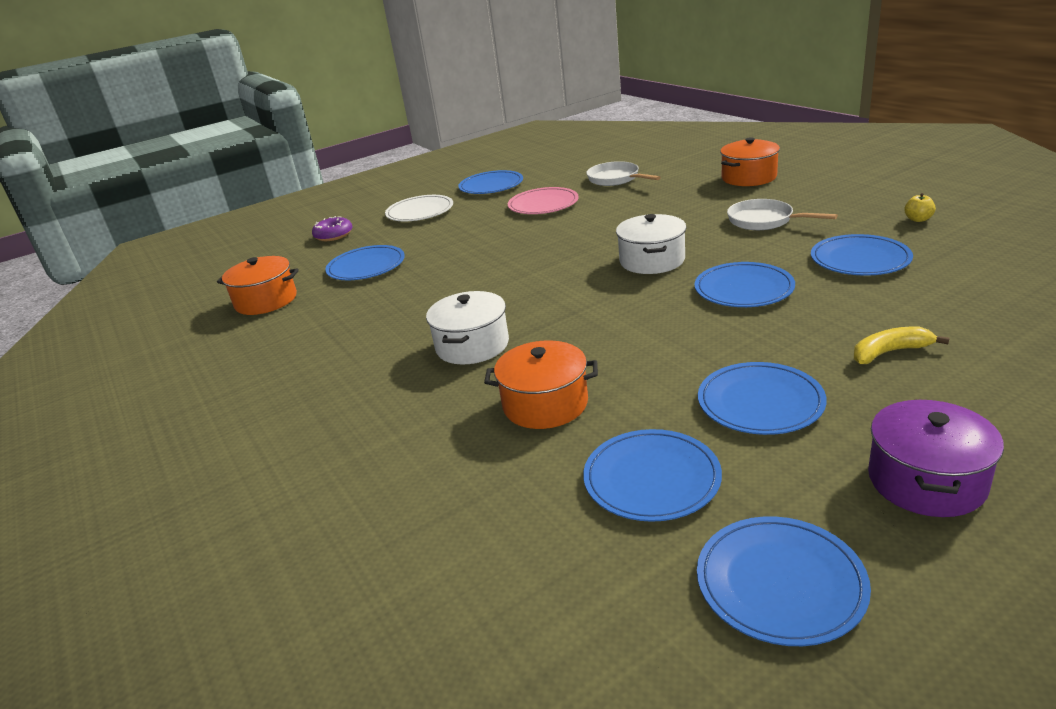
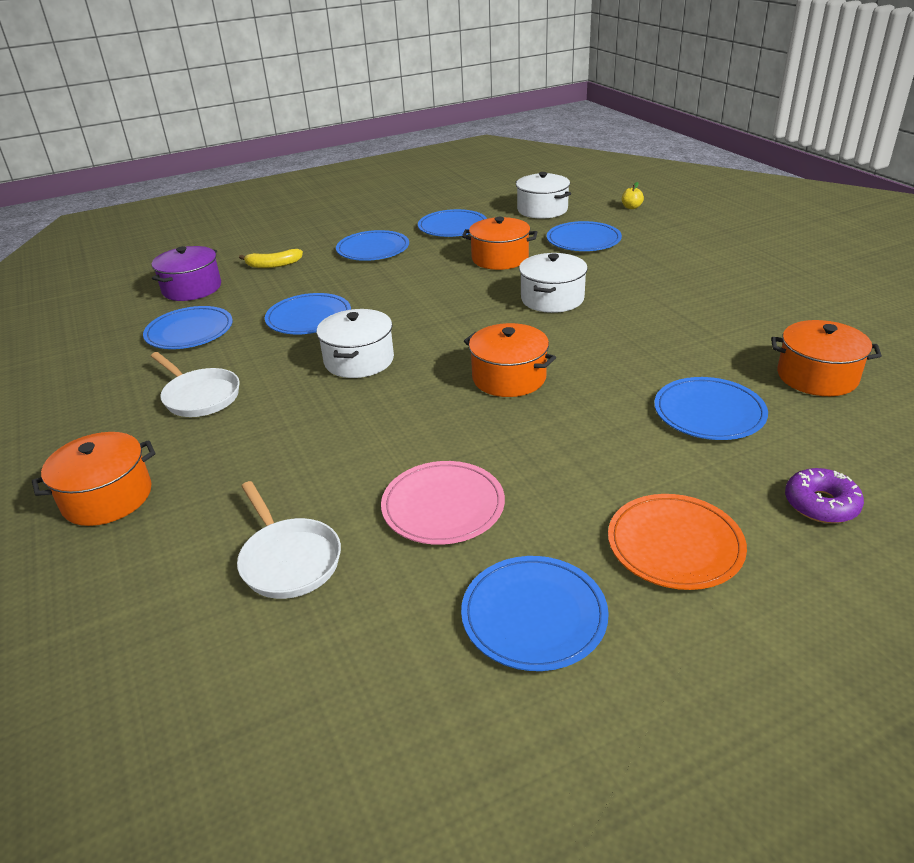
camera: 175 degrees left, 5 degrees up
(420, 211) = (675, 545): white plate -> orange plate
(479, 560) = (542, 210): none -> white pot
(513, 266) = (509, 378): none -> orange pot
(780, 583) = (420, 201): blue plate -> blue plate (583, 240)
(918, 219) = (74, 368): yellow apple -> yellow apple (631, 207)
(926, 481) = (333, 219): purple pot -> purple pot (192, 288)

